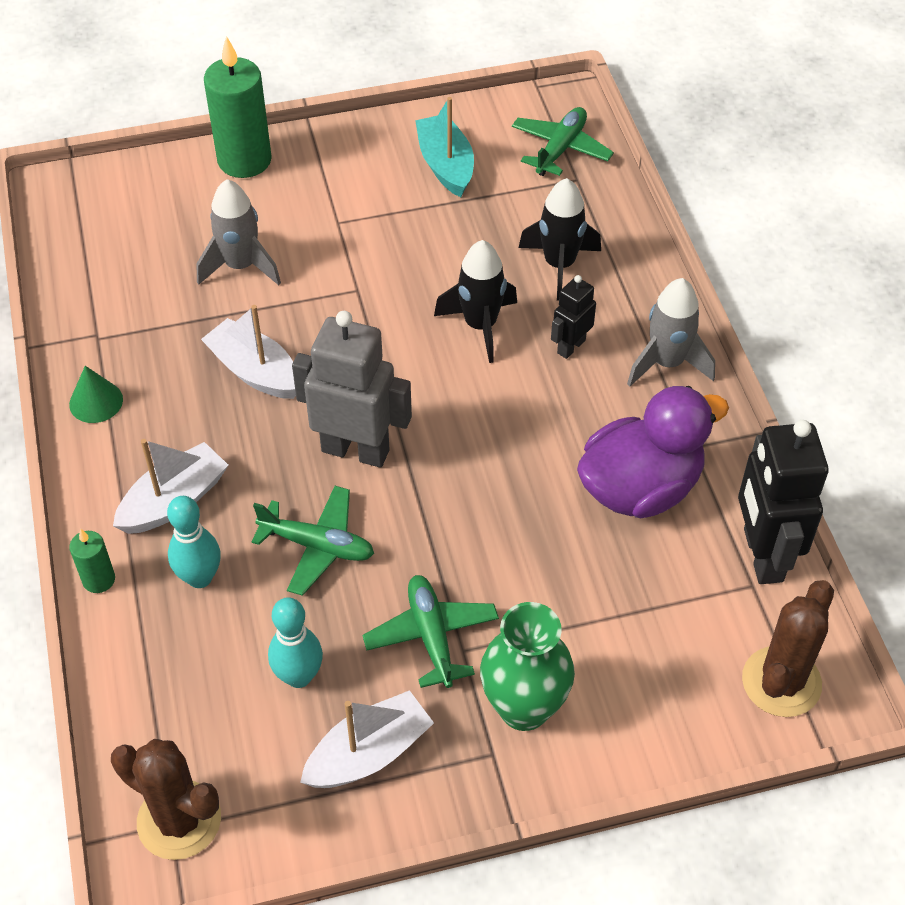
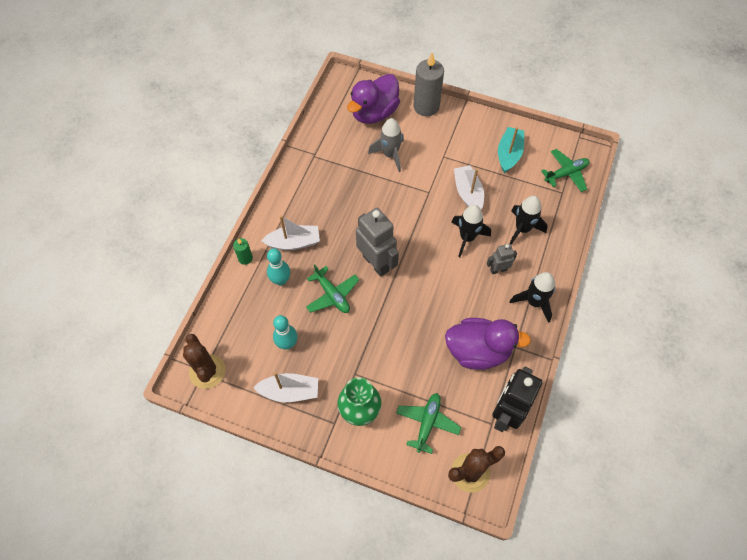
camera: 35 degrees right, 10 degrees up
(96, 401) = (294, 183): green cone -> none
(157, 214) = (374, 113): none -> purple duck
(244, 160) = (426, 106): green candle -> grey candle
(255, 371) = (362, 205): white boat -> white boat (468, 193)
(431, 636) = (347, 360): green plane -> green plane (427, 423)
(571, 346) = (498, 270): black robot -> grey robot
(667, 363) = (534, 302): grey rocket -> black rocket

